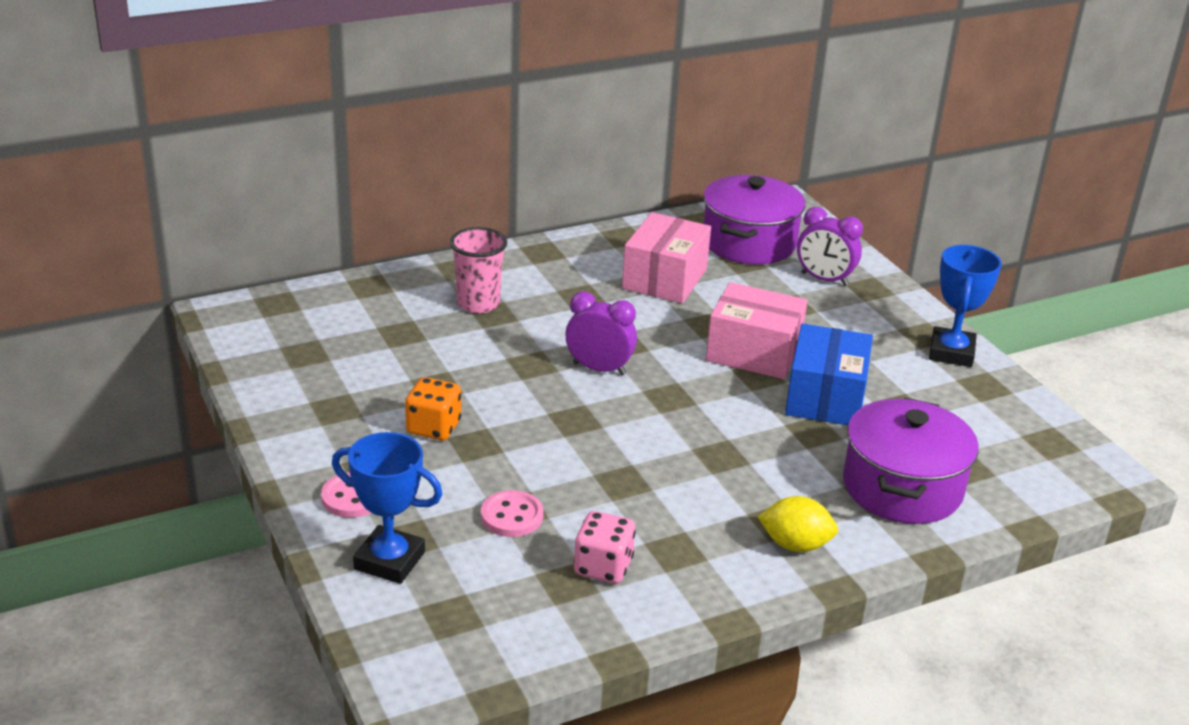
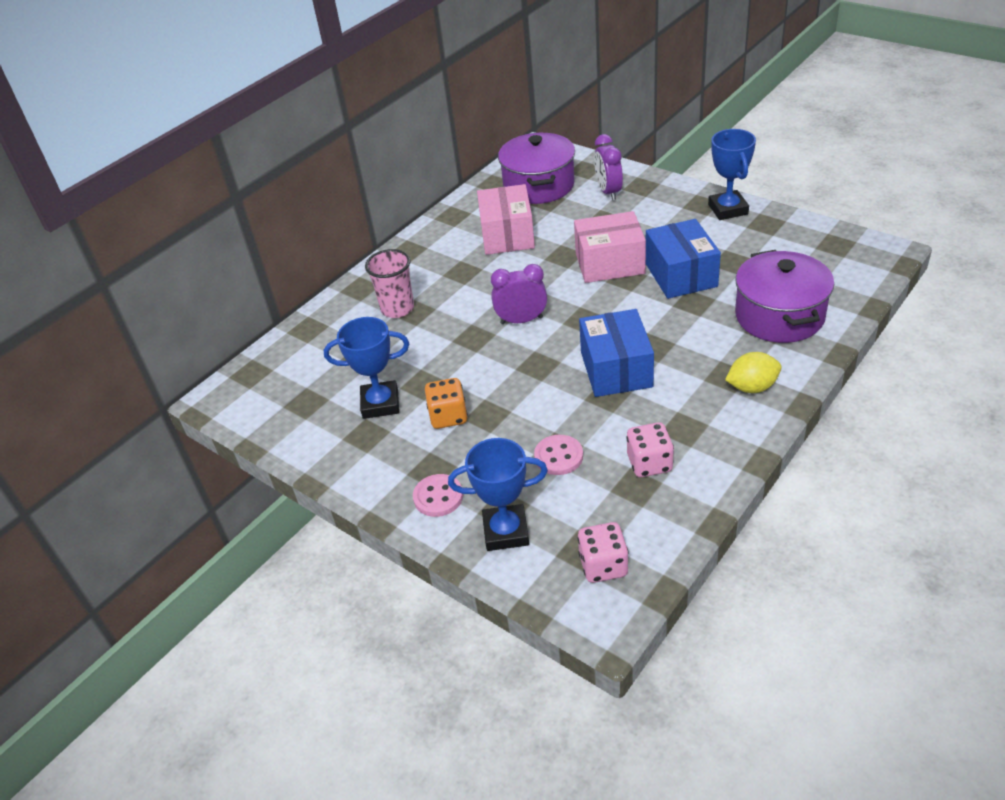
camera: 20 degrees left, 10 degrees up
(376, 386) = (380, 404): none -> blue trophy
(458, 639) = (603, 566): none -> pink dice
(657, 460) = (616, 369): none -> blue box
(824, 279) = (608, 192): purple clock -> purple clock turned 75 degrees clockwise

